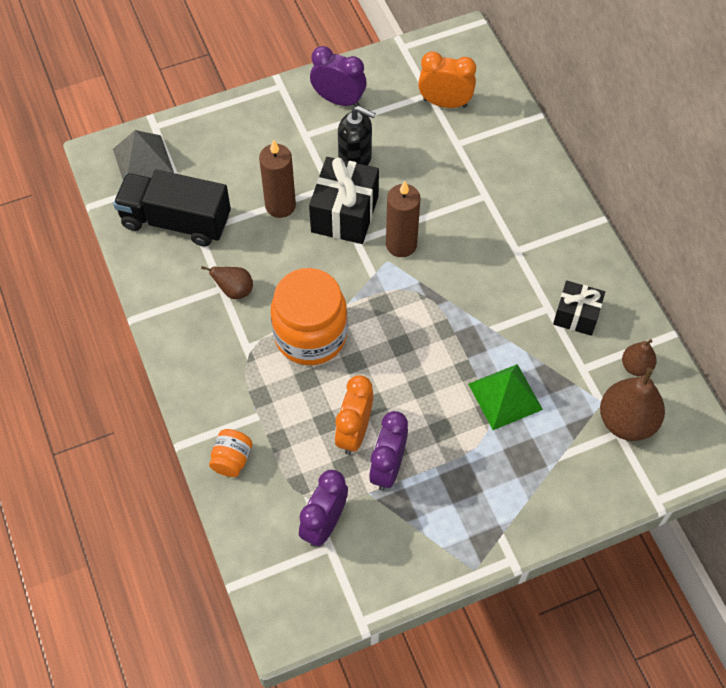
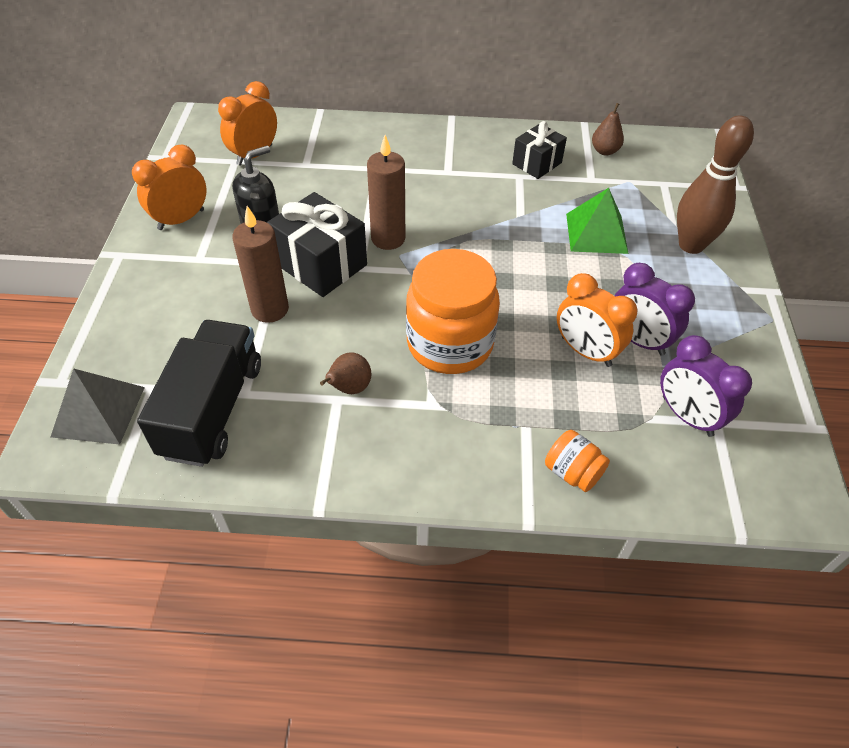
camera: 65 degrees left, 10 degrees down
(176, 221) = (213, 409): black truck -> black truck turned 150 degrees clockwise
(338, 100) = (181, 219): purple clock -> orange clock
(536, 479) = (691, 245): none -> brown bowling pin
(627, 421) = (655, 174): brown pear -> none

